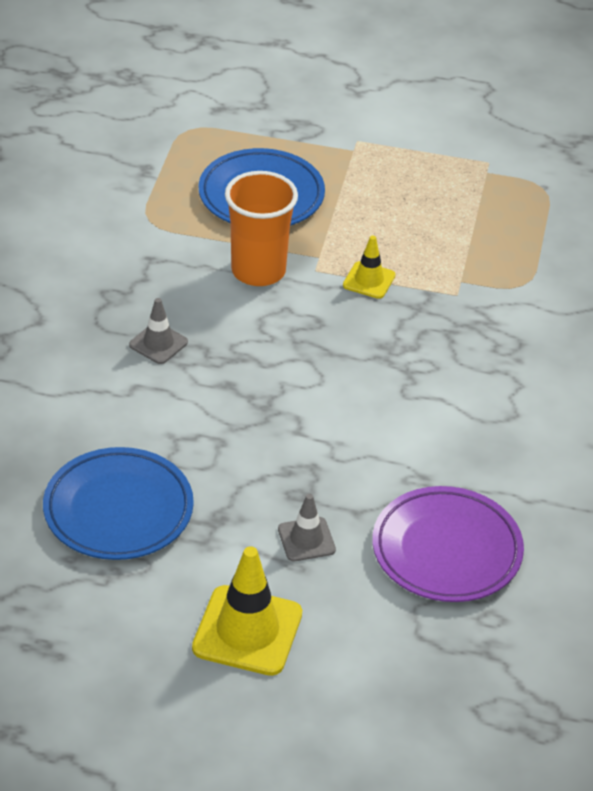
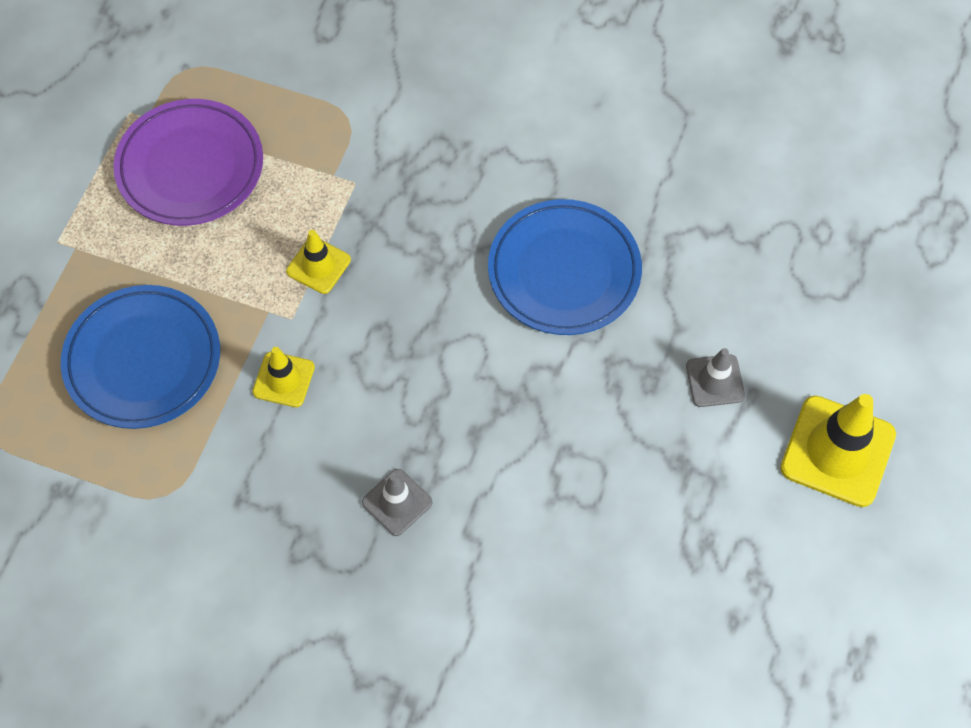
camera: 80 degrees left, 20 degrees up
(118, 510) = (664, 566): blue plate -> blue plate (564, 272)
(258, 271) = (283, 379): orange cup -> yellow traffic cone
(446, 550) = (734, 255): purple plate -> purple plate (190, 167)

